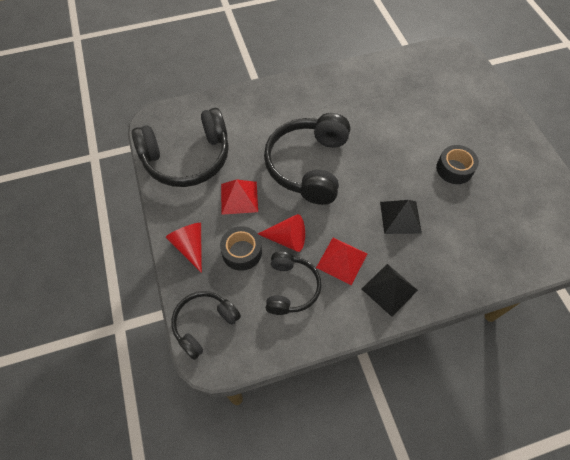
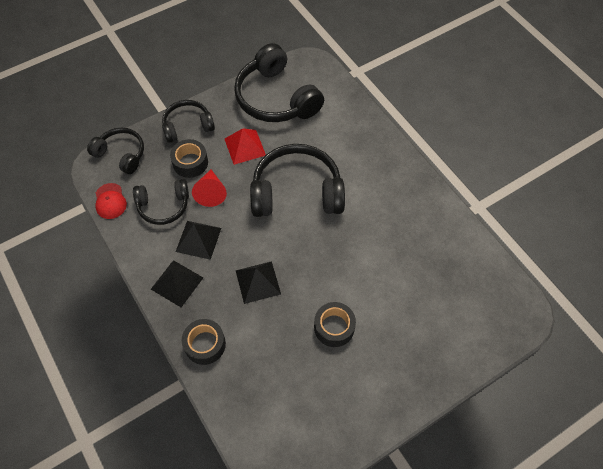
camera: 75 degrees right, 0 degrees up
(190, 246) = (187, 126): red cone -> black headphones
(268, 345) = (110, 201): none -> red cap
(341, 260) = (198, 239): red pyramid -> black pyramid
(460, 274) = (205, 344): none -> black tape

